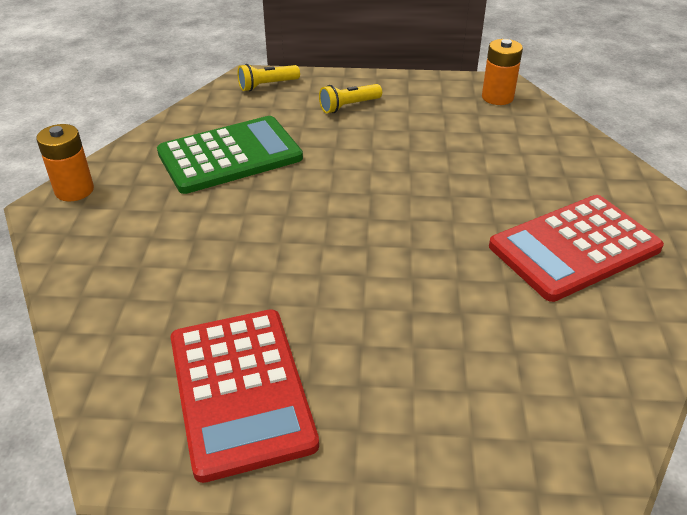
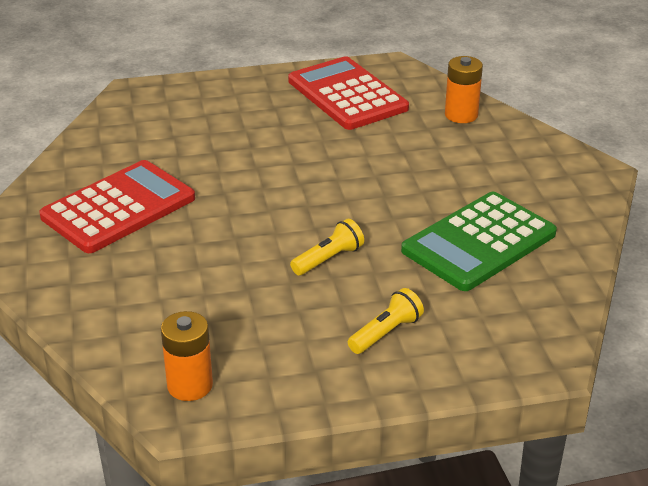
camera: 165 degrees right, 5 degrees down
(74, 190) = (591, 186): orange battery -> orange battery (461, 115)
(267, 85) = (513, 350): yellow flashlight -> yellow flashlight (329, 259)

